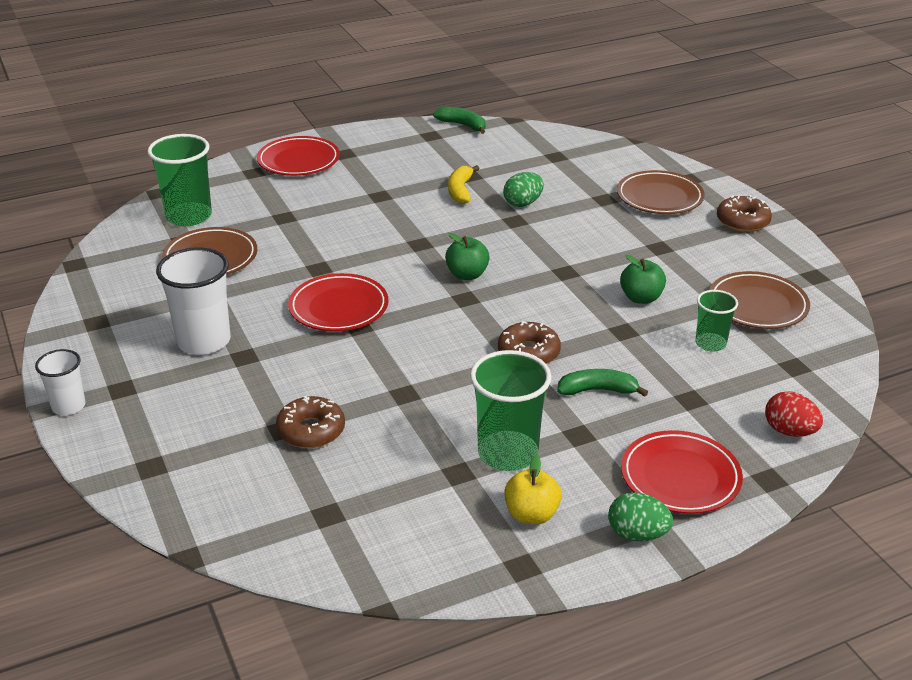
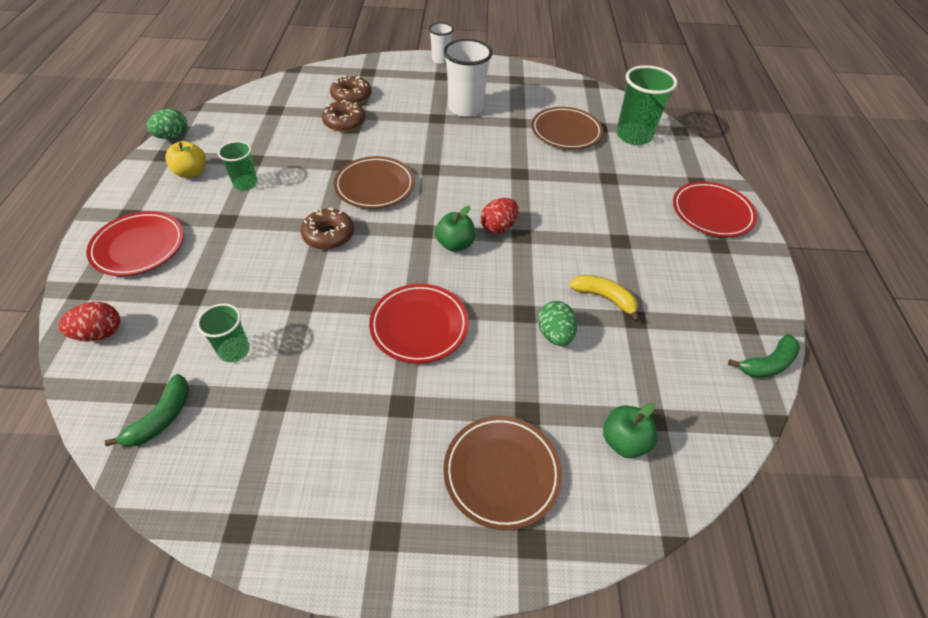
camera: 115 degrees right, 15 degrees up
(338, 307) = (460, 167): red plate -> red plate (419, 326)
(419, 258) = (498, 227): none -> red egg
(508, 453) = (245, 184): green cup -> green cup, size x0.58
(597, 390) = (255, 250): green banana -> green banana (161, 418)
(637, 534) = (127, 205): green egg -> green egg (172, 136)
(641, 298) = (334, 339): green apple -> green apple (624, 441)
(742, 221) = (395, 534): brown donut -> brown donut (351, 96)
(757, 305) = (246, 427): brown plate -> brown plate (375, 186)

